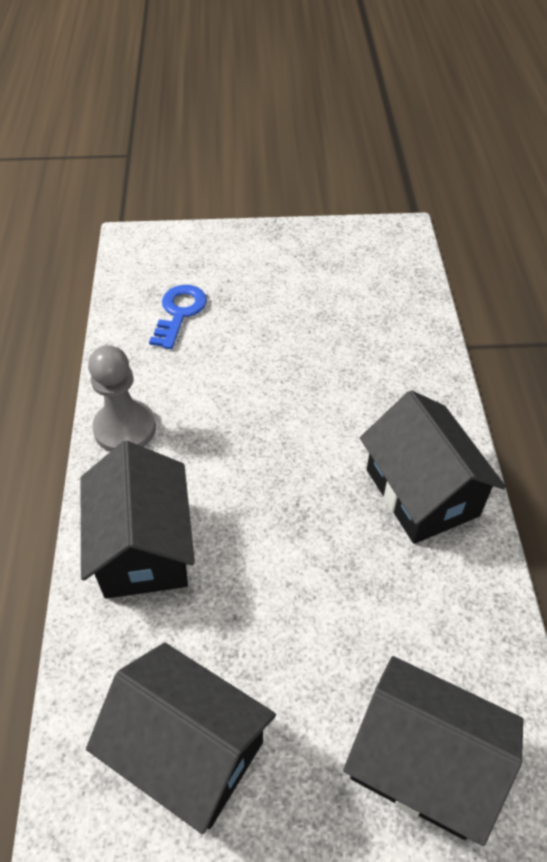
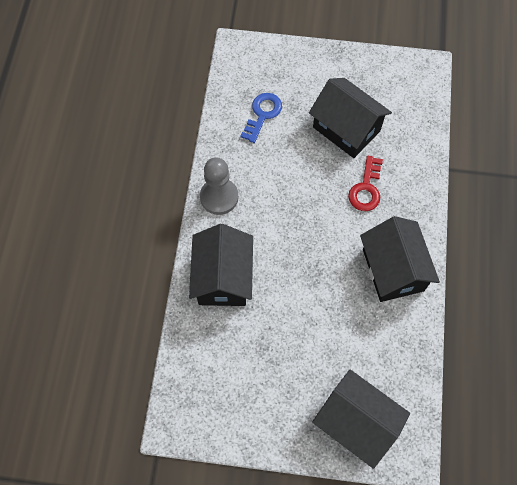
camera: 10 degrees right, 15 degrees up
(188, 750) = (235, 395): black house -> black house (346, 129)
(352, 386) = (366, 188): none -> red key

